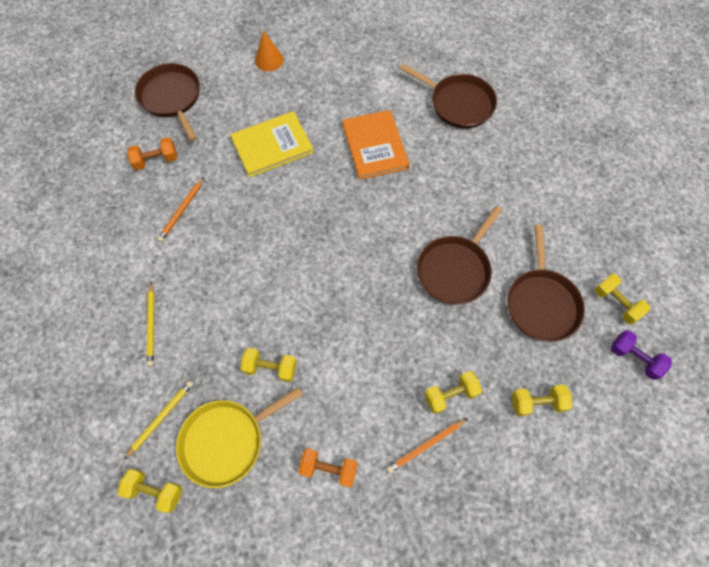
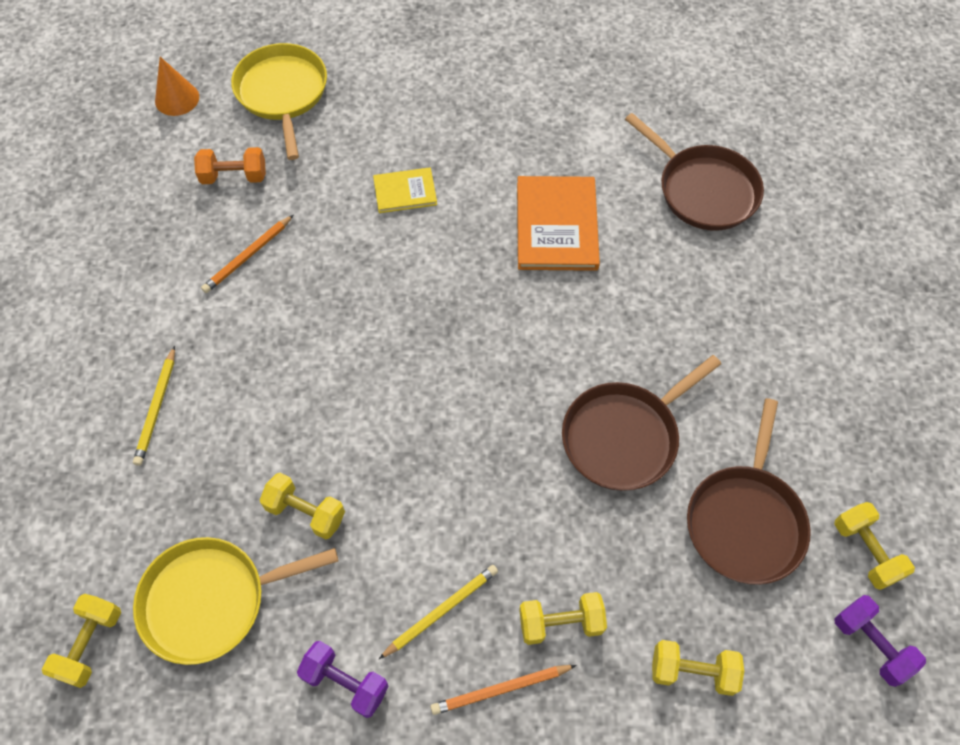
camera: 15 degrees right, 5 degrees down
(155, 490) = (90, 644): yellow dumbbell -> yellow dumbbell turned 75 degrees clockwise
(161, 418) = (129, 543): yellow pencil -> yellow pencil (441, 611)
(171, 98) = (282, 93): brown pan -> yellow pan
(269, 60) = (437, 68): orange cone -> orange cone (177, 99)
(272, 146) = (405, 192): yellow book -> yellow book, size x0.56
(329, 468) = (345, 682): orange dumbbell -> purple dumbbell

